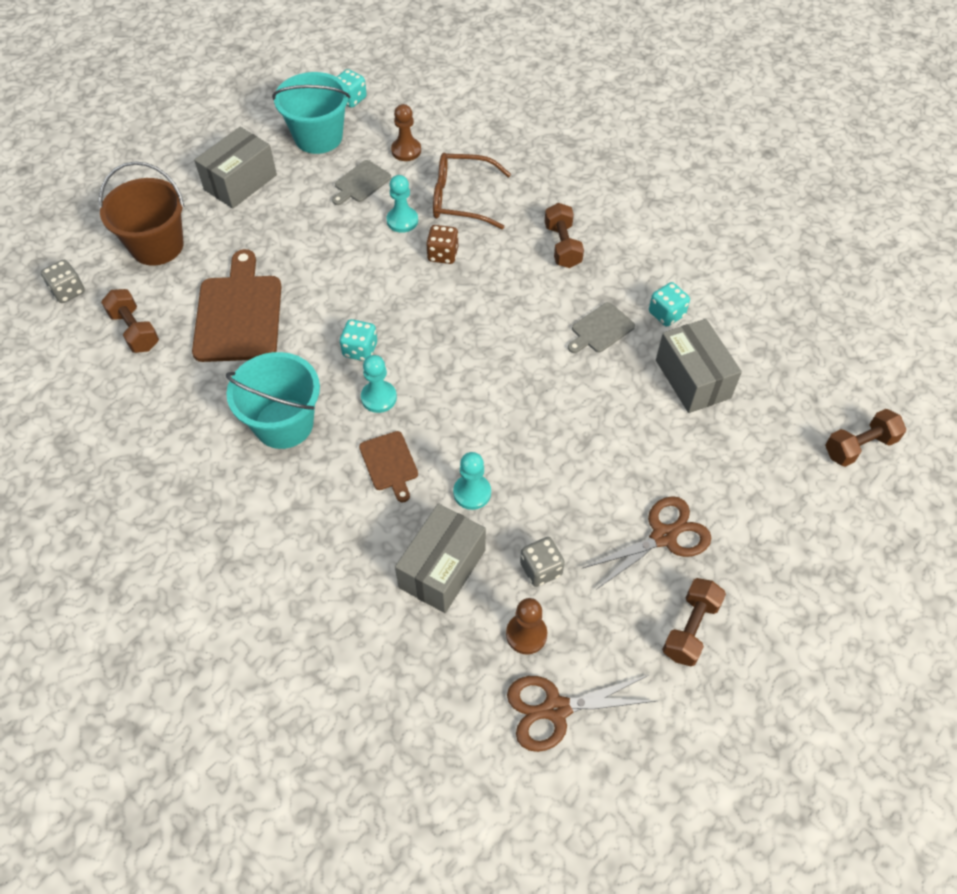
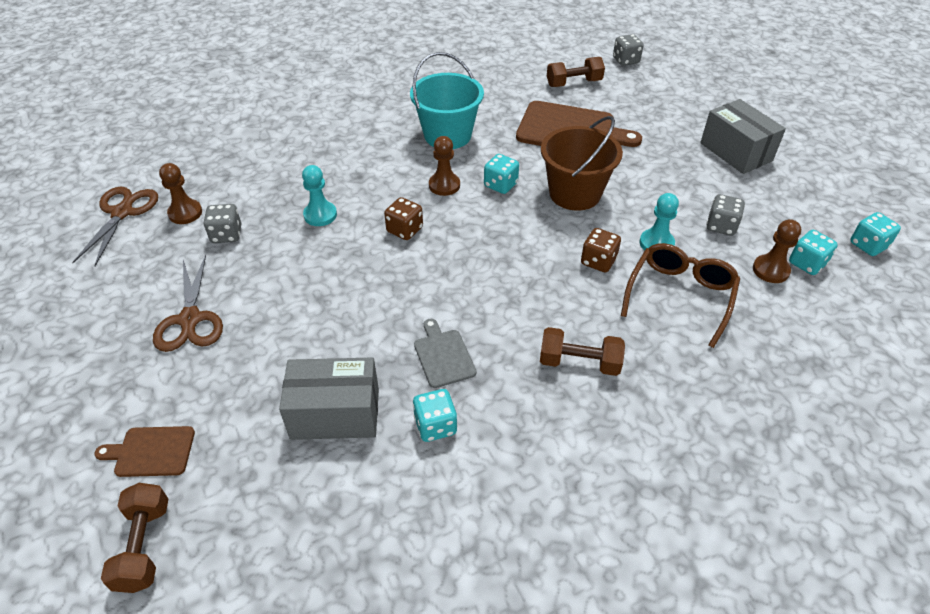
camera: 110 degrees right, 10 degrees down
(157, 246) = (663, 101): brown bucket -> brown bucket (575, 193)
(318, 137) = (800, 210): turquoise bucket -> none
(361, 183) = (721, 226): grey cutting board -> grey dice
(379, 398) = (444, 185): turquoise pawn -> brown pawn
(388, 131) = (807, 263): none -> turquoise dice
(389, 463) = (377, 178): brown cutting board -> brown cutting board (151, 452)
(442, 568) = (270, 185): grey box -> none
(463, 408) = (404, 230): none -> brown dice
(690, 628) = (103, 306): brown dumbbell -> none

